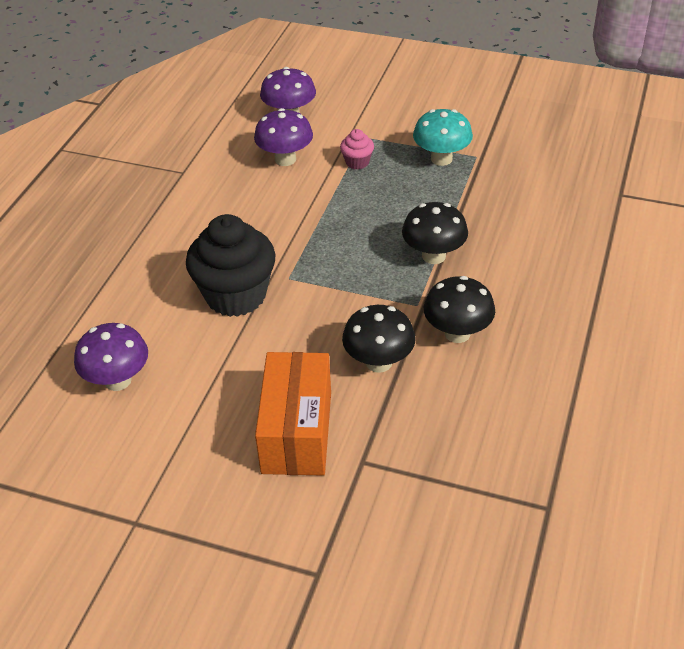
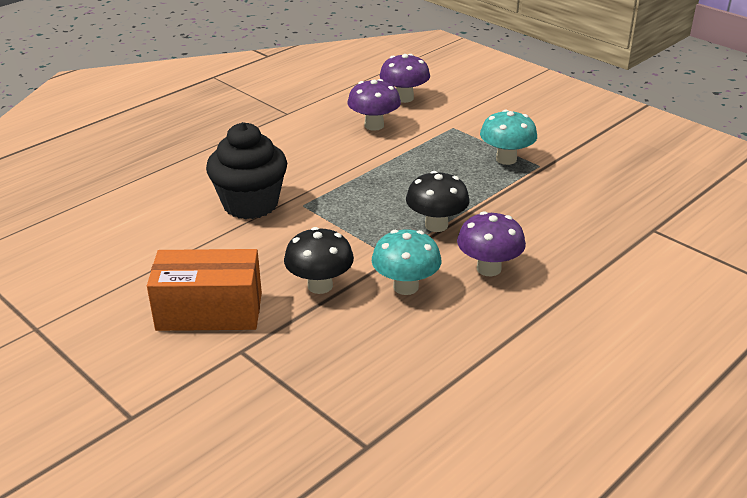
camera: 25 degrees right, 10 degrees down
(118, 380) = (113, 232): purple mushroom -> purple mushroom (488, 268)
(296, 432) = (209, 311): orange box -> orange box turned 60 degrees clockwise
(357, 162) = (431, 143): pink cupcake -> none
(457, 333) = (405, 287): black mushroom -> turquoise mushroom

